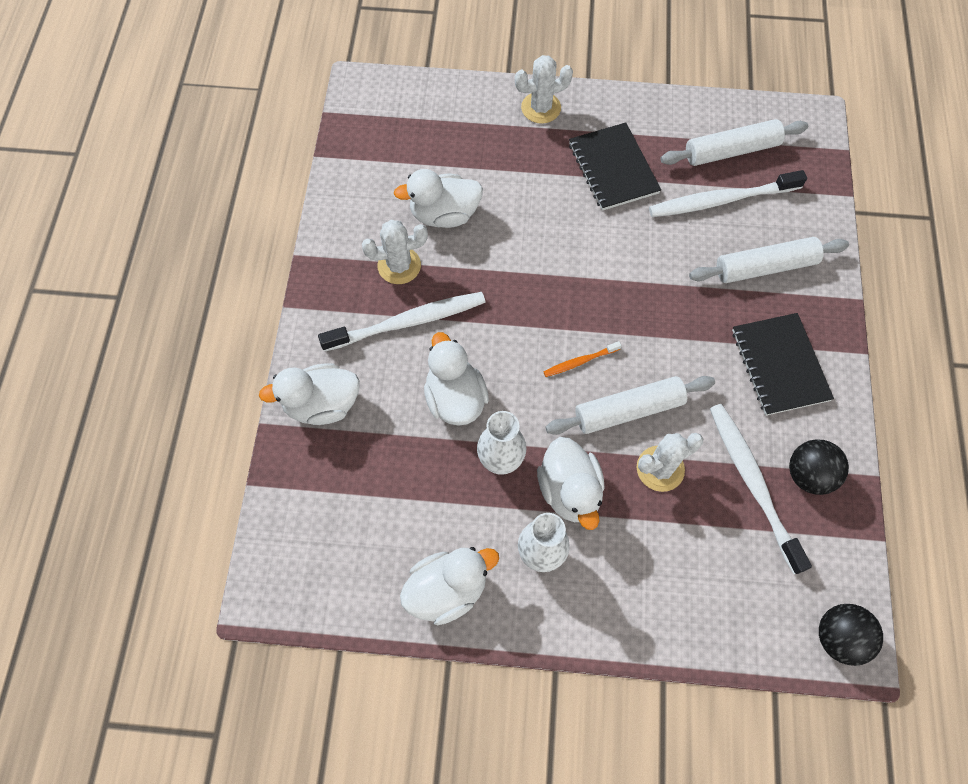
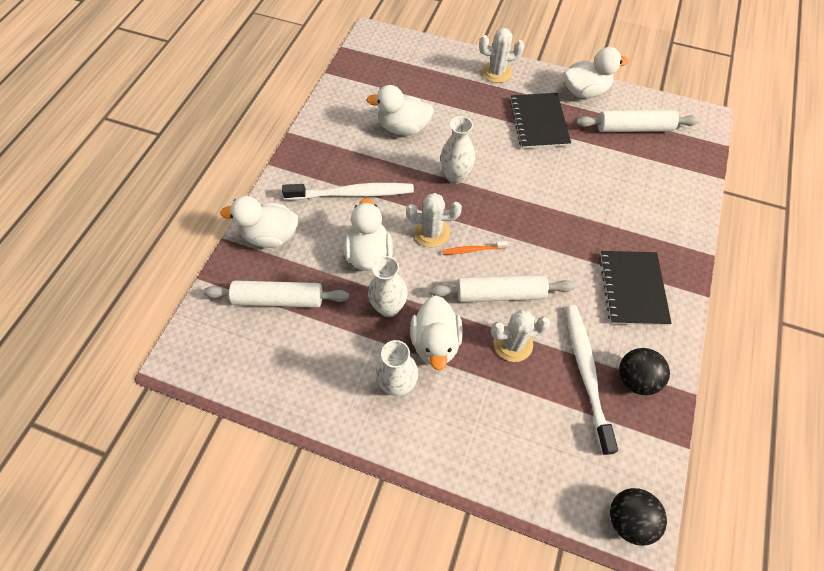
camera: 15 degrees right, 5 degrees down
(399, 266) = (359, 154): white cactus -> white cactus (432, 232)
(447, 589) = (316, 392): white duck -> white duck (585, 91)
(530, 268) = (455, 176): none -> white vase
(720, 200) = (616, 160): white toothbrush -> none
(765, 267) = (639, 214): white rolling pin -> white rolling pin (279, 299)

